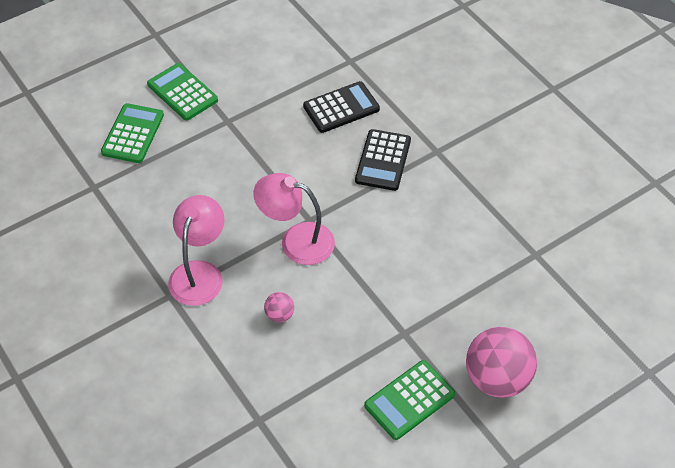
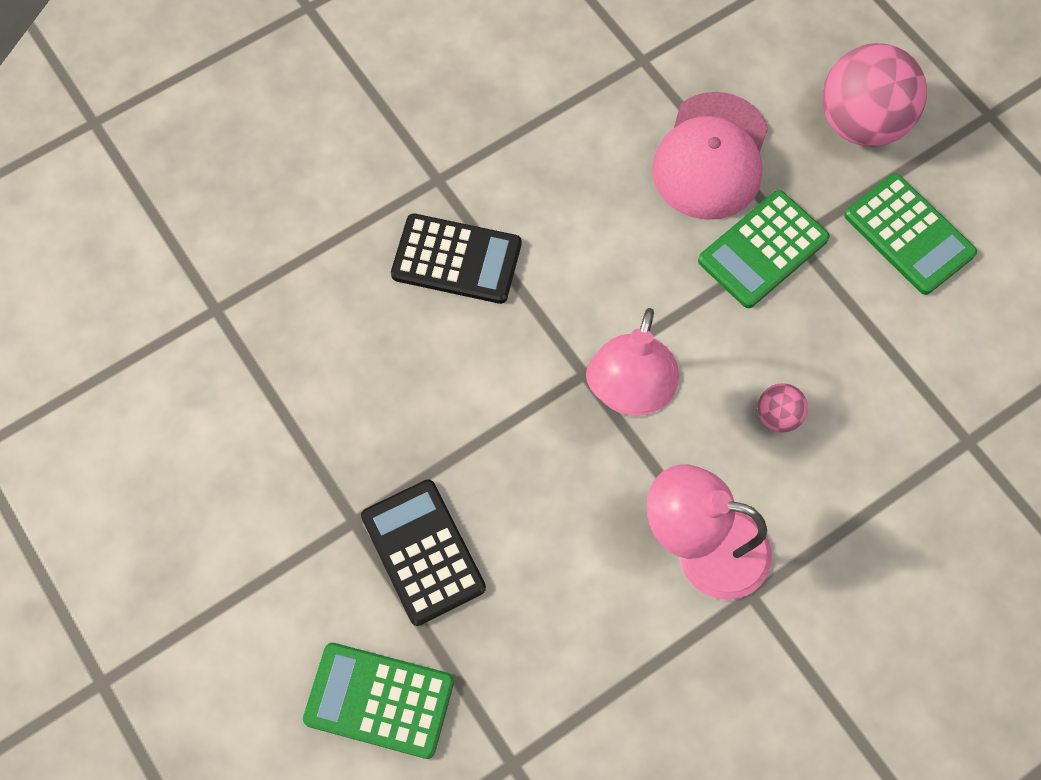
camera: 90 degrees left, 15 degrees up
(182, 92) = (274, 611): green calculator -> green calculator (763, 249)
(341, 108) = (332, 324): black calculator -> black calculator (423, 552)
(463, 289) = (711, 157): none -> pink cap

